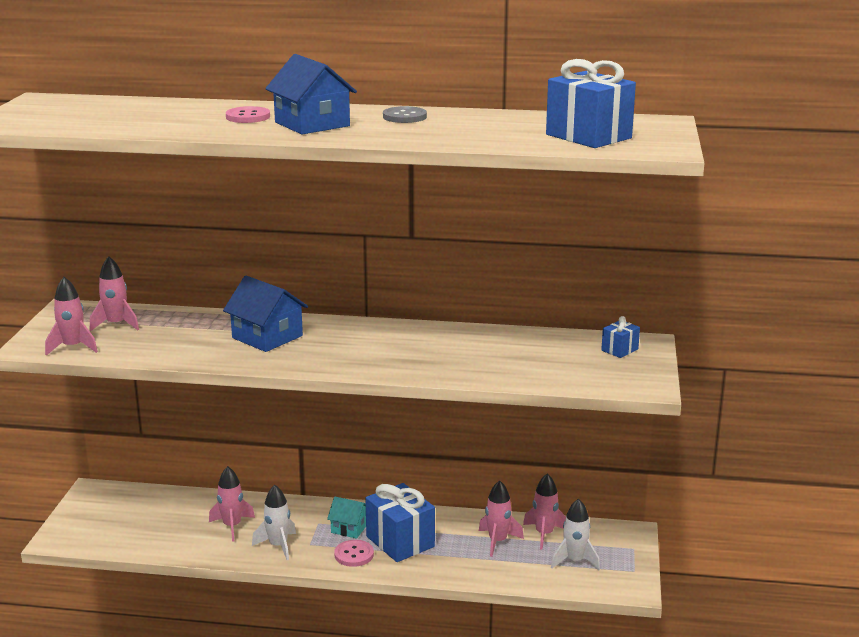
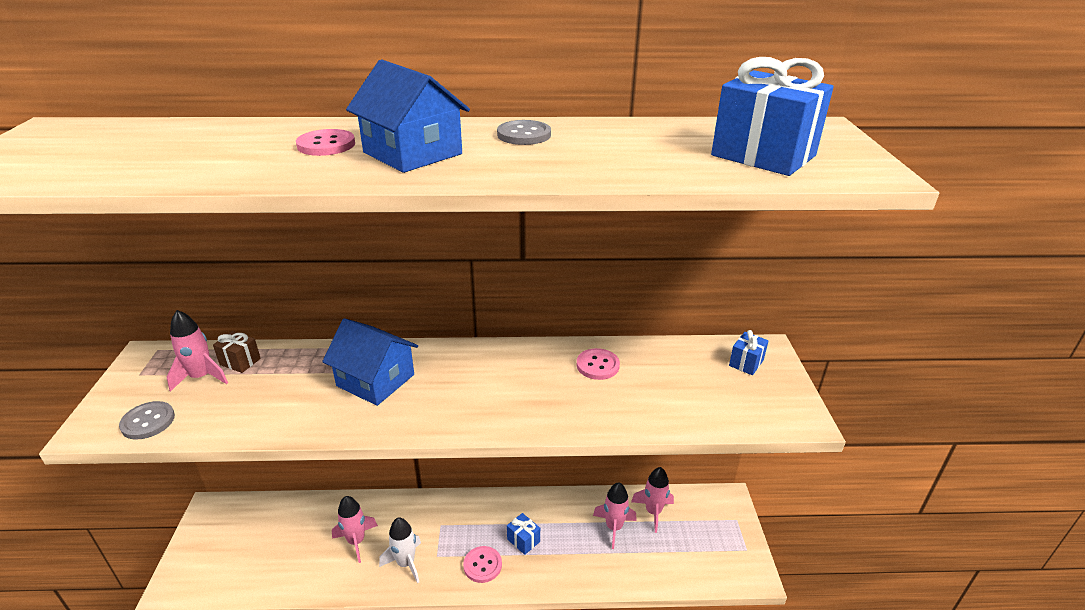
camera: 10 degrees left, 10 degrees up
(73, 347) = (148, 421): pink rocket -> grey button
(149, 317) = (240, 361): none -> brown gift
(349, 528) = (472, 528): turquoise house -> none
(400, 541) = (523, 540): blue gift -> blue gift, size x0.49
(474, 342) = (597, 365): none -> pink button
(574, 561) = (690, 544): white rocket -> none

